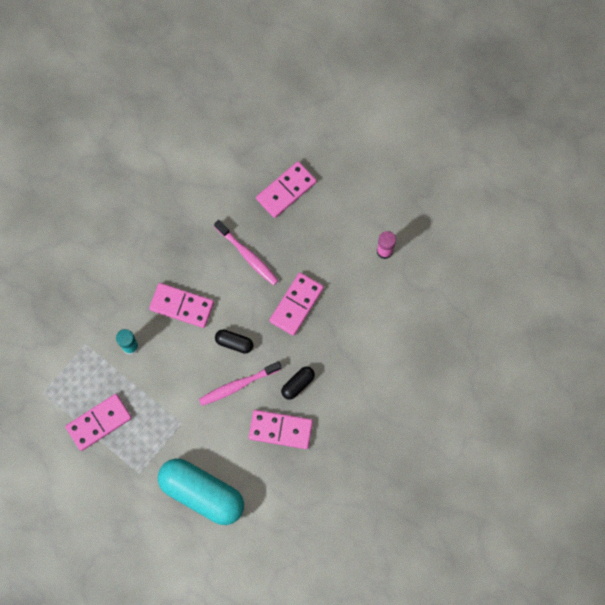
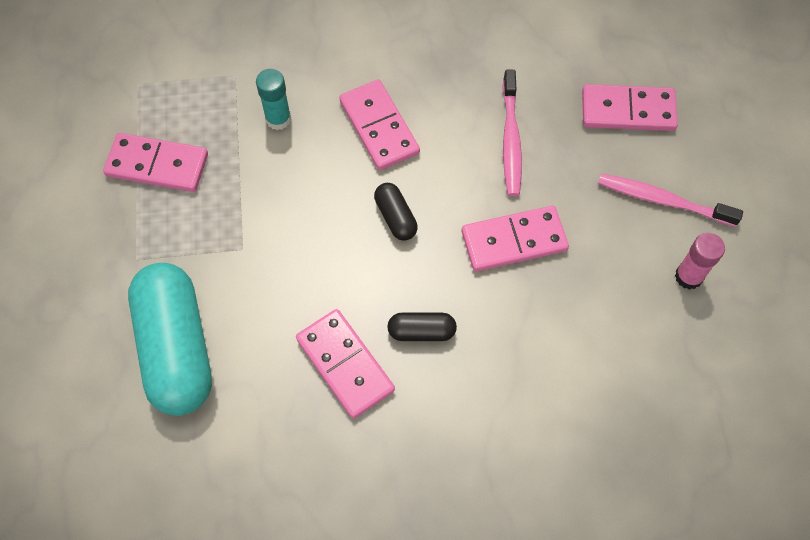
camera: 45 degrees right, 10 degrees down
(238, 385) = (350, 267): pink toothbrush -> pink toothbrush (663, 200)

